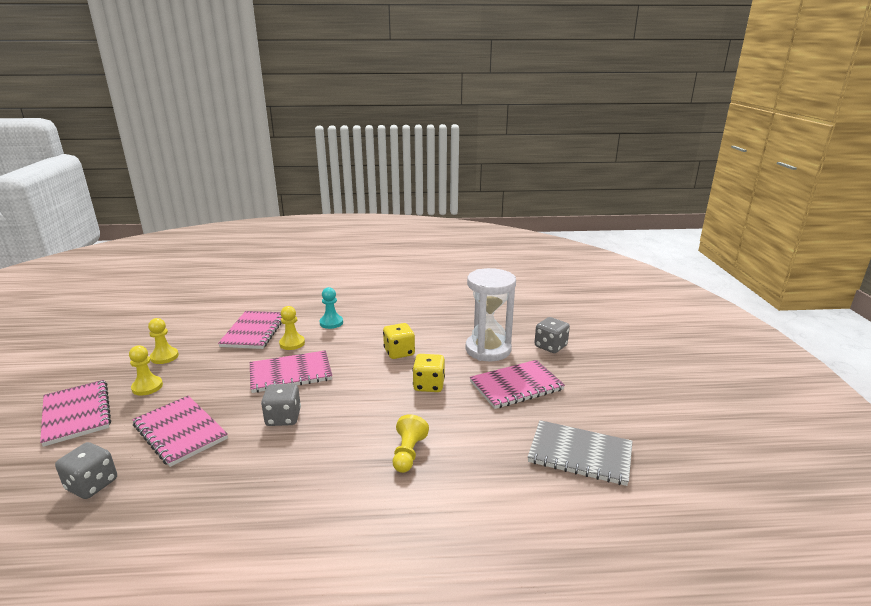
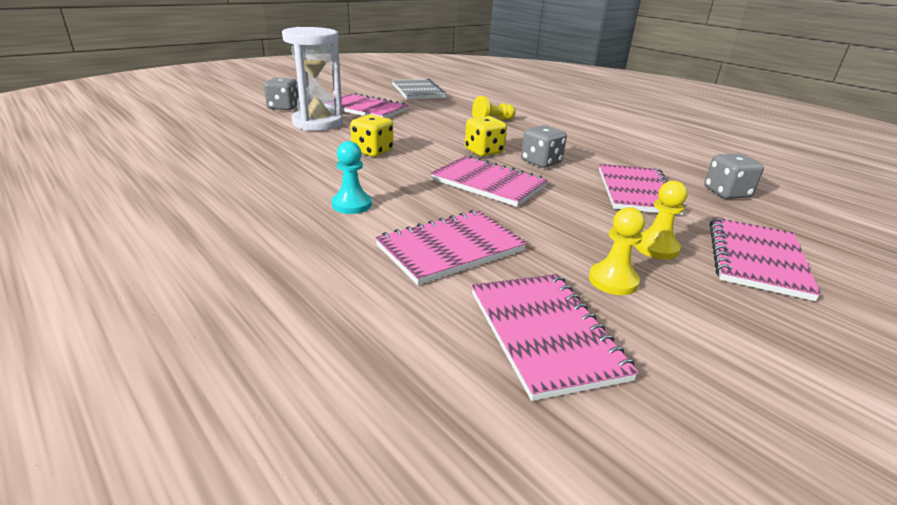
camera: 130 degrees left, 5 degrees up
(181, 326) = (544, 334): none -> pink notebook
(292, 343) = (437, 207): yellow pawn -> none
(429, 385) = (409, 130): yellow dice -> yellow dice (484, 151)

